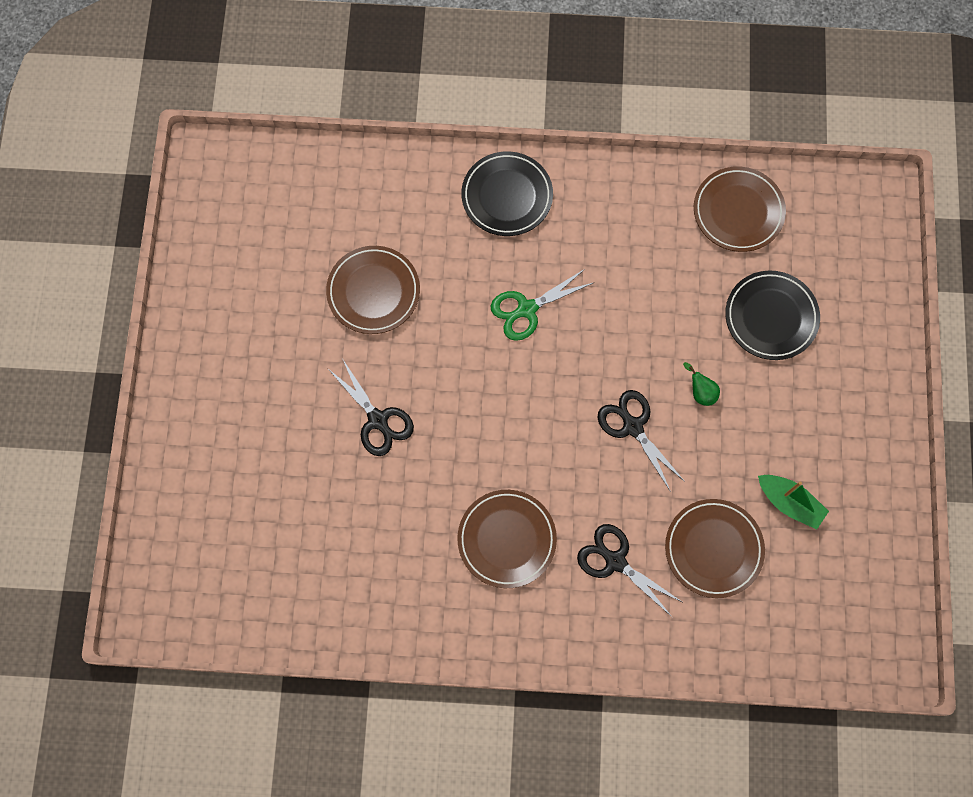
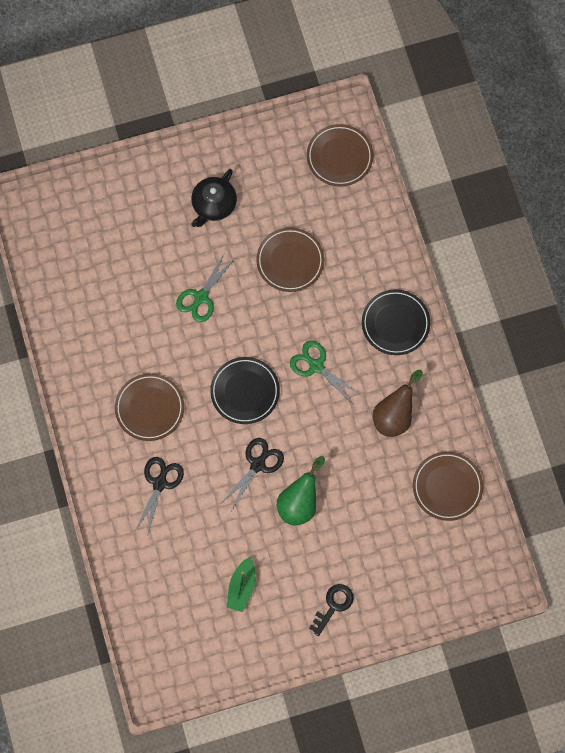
camera: 70 degrees right, 0 degrees up
(256, 360) = (213, 205): none -> black teapot
(378, 420) = (201, 298): black scissors -> green scissors
(626, 239) = (394, 415): none -> brown pear
(700, 392) = (299, 502): green pear -> green pear, size x2.02
(713, 549) = (191, 545): brown plate -> brown plate (339, 157)
(771, 317) = (374, 534): black plate -> black plate (245, 391)
(847, 397) = (333, 605): none -> black key

